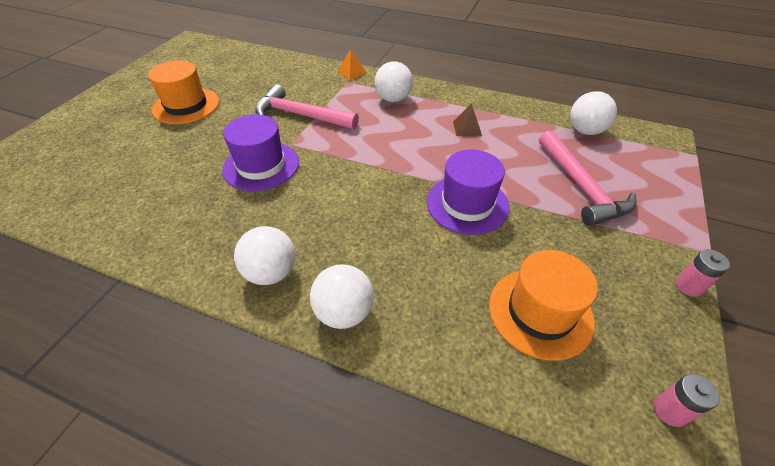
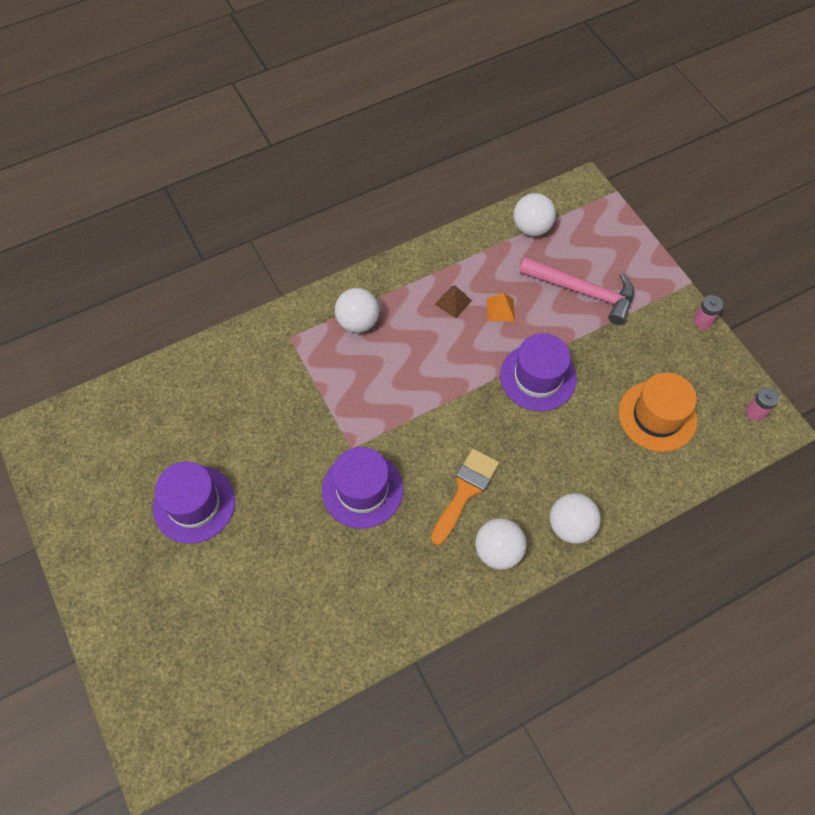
camera: 50 degrees left, 15 degrees up
(186, 106) = (194, 504): orange hat -> purple hat
(301, 115) = (312, 413): pink hammer -> none
(312, 219) = (465, 491): none -> orange brush
(352, 72) = (276, 321): orange pyramid -> orange pyramid (500, 309)

